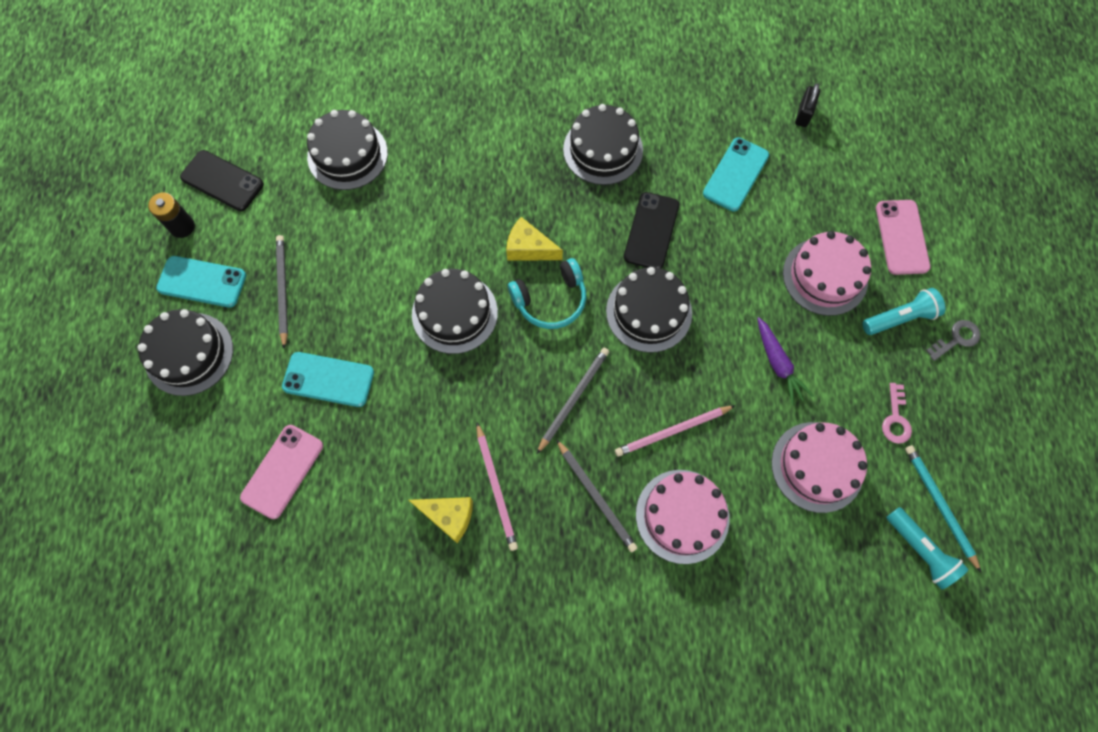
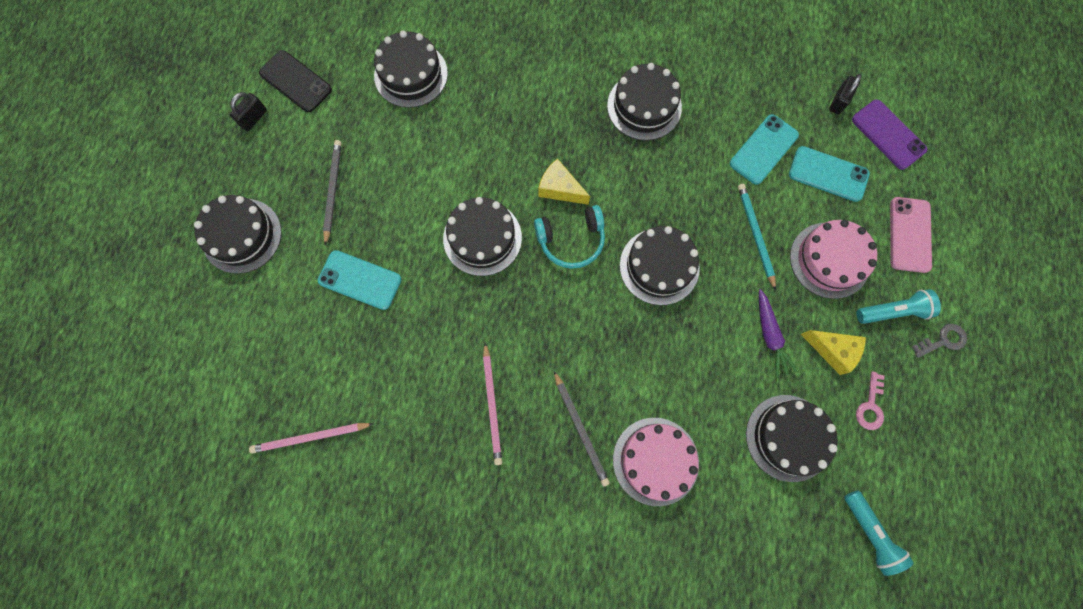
camera: 10 degrees right, 5 degrees up
(182, 227) = (254, 118): black battery -> black padlock
(202, 282) = (263, 172): turquoise phone -> turquoise phone (828, 174)
(282, 471) = (306, 356): pink phone -> none
(448, 516) = (445, 423): yellow cheese -> yellow cheese (832, 350)
(573, 399) = (576, 335): grey pencil -> none
(651, 231) = (675, 190): black phone -> none
(672, 431) = (660, 381): pink pencil -> pink pencil (310, 437)
(817, 466) = (788, 437): pink cake -> black cake
(860, 140) = (888, 135): none -> purple phone
(939, 505) = (896, 494): turquoise pencil -> turquoise pencil (755, 235)

